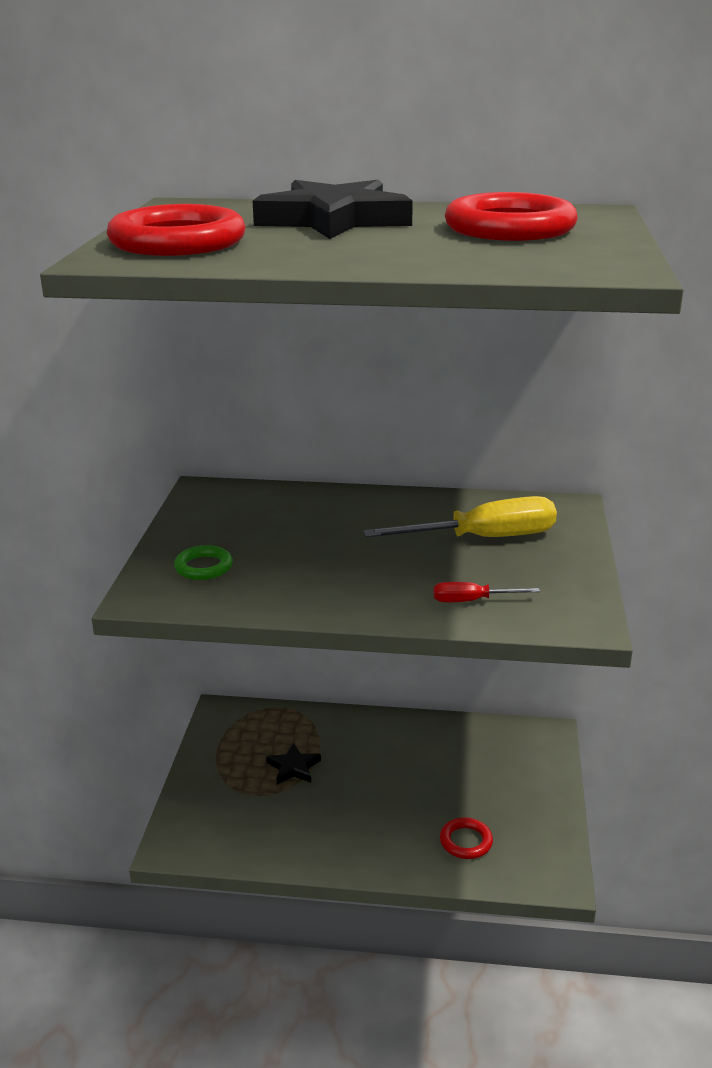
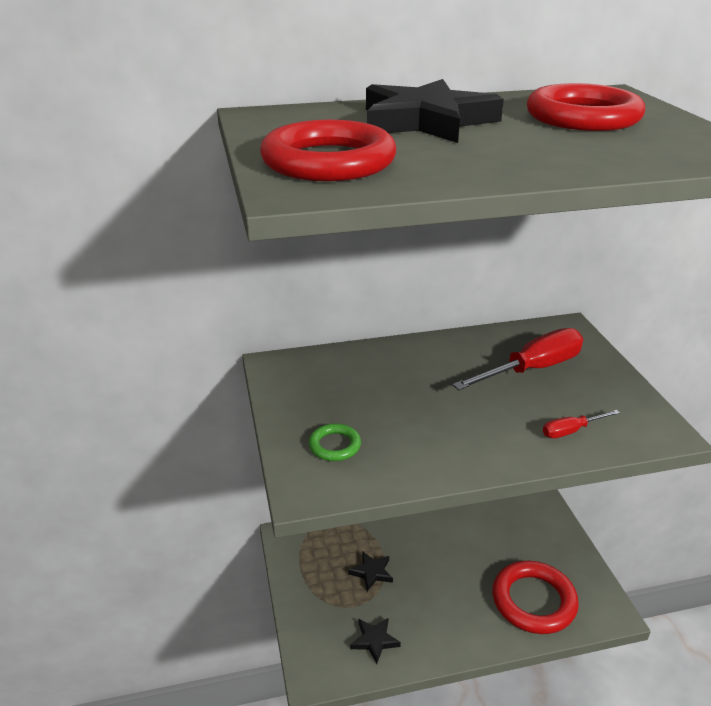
camera: 20 degrees left, 5 degrees up
(256, 832) = (375, 640): none -> black star
(466, 841) = (533, 601): red ring -> red ring, size x2.02
(483, 538) = (532, 369): yellow screwdriver -> red screwdriver

